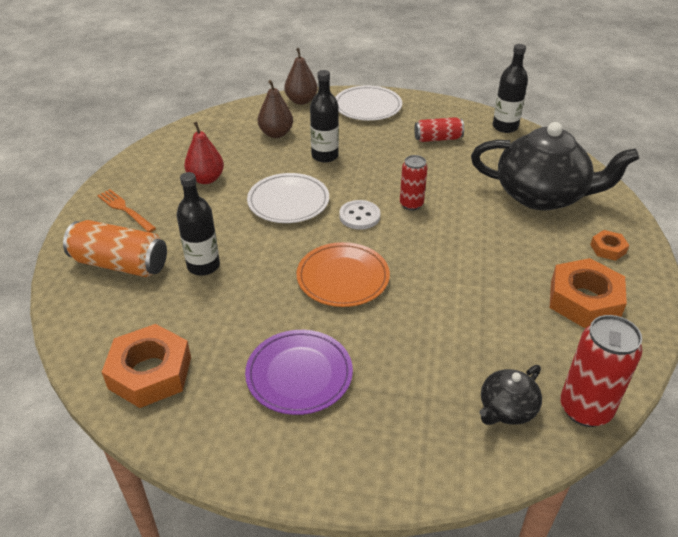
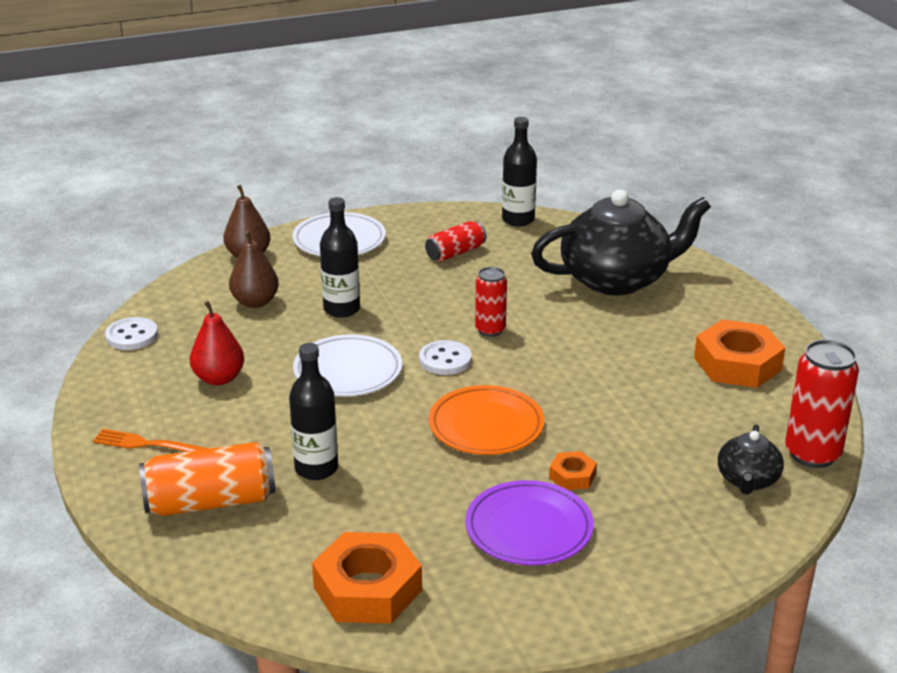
camera: 30 degrees left, 10 degrees down
(185, 133) = (132, 336): none -> white button
(608, 249) = (721, 310): orange nut -> orange nut (572, 476)

